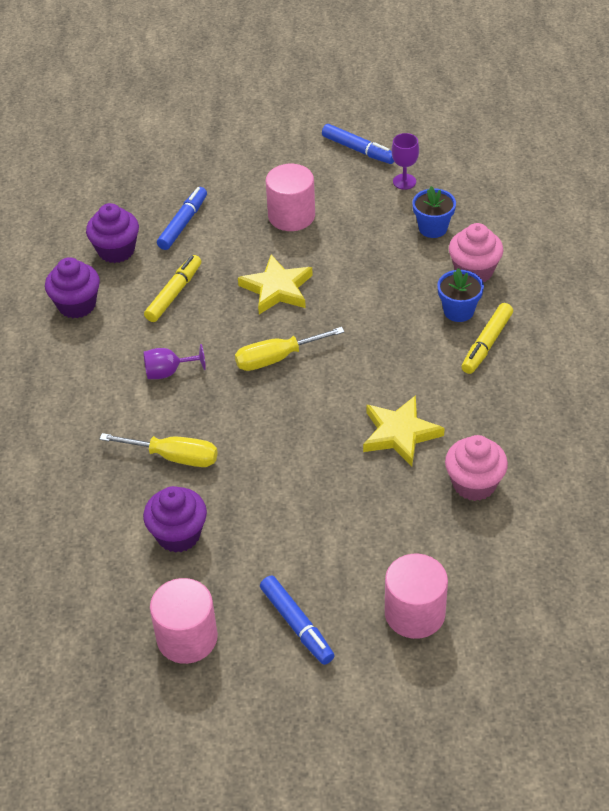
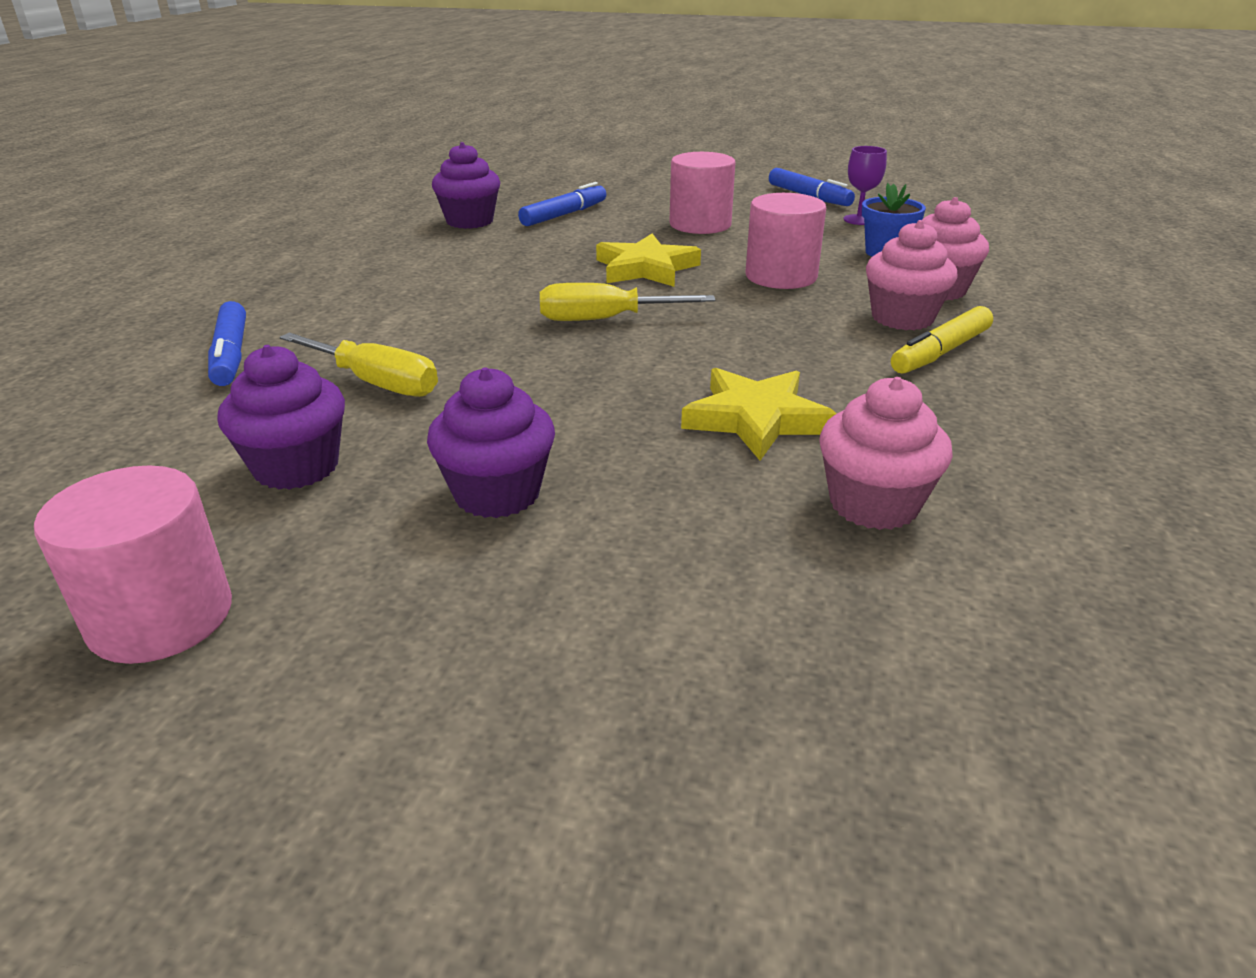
camera: 15 degrees right, 15 degrees down
(77, 305) = (385, 248): purple cupcake -> purple cupcake (497, 493)
(168, 372) = (445, 309): purple goblet -> none
(174, 293) = (510, 255): yellow marker -> none
(297, 624) = (392, 648): blue marker -> blue marker (231, 355)
(414, 613) = (662, 691): pink cylinder -> pink cylinder (781, 276)
(458, 311) = (902, 318): blue flower pot -> pink cupcake

